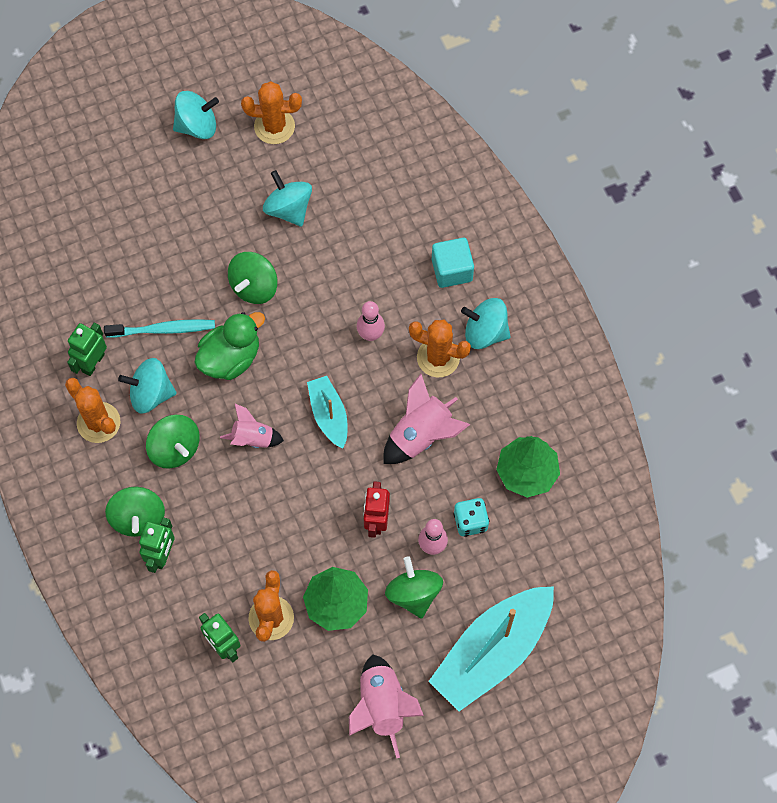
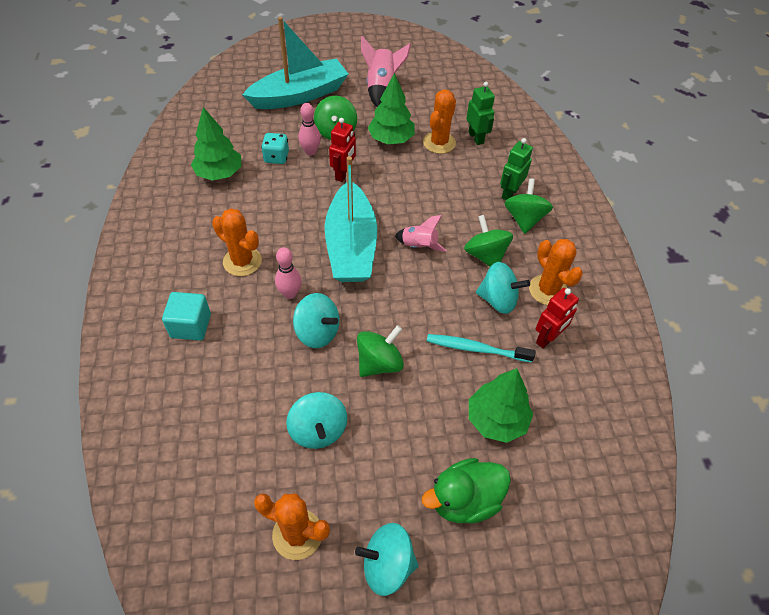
camera: 165 degrees left, 15 degrees down
(93, 362) = (547, 338): green robot -> red robot
(131, 264) = (496, 420): none -> green tree
(230, 358) = (420, 309): green duck -> green duck (464, 500)
(329, 415) = (351, 246): turquoise boat -> turquoise boat, size x1.90
(421, 435) = (284, 214): pink rocket -> none
(485, 332) = (192, 269): turquoise spinning top -> turquoise spinning top (317, 332)

